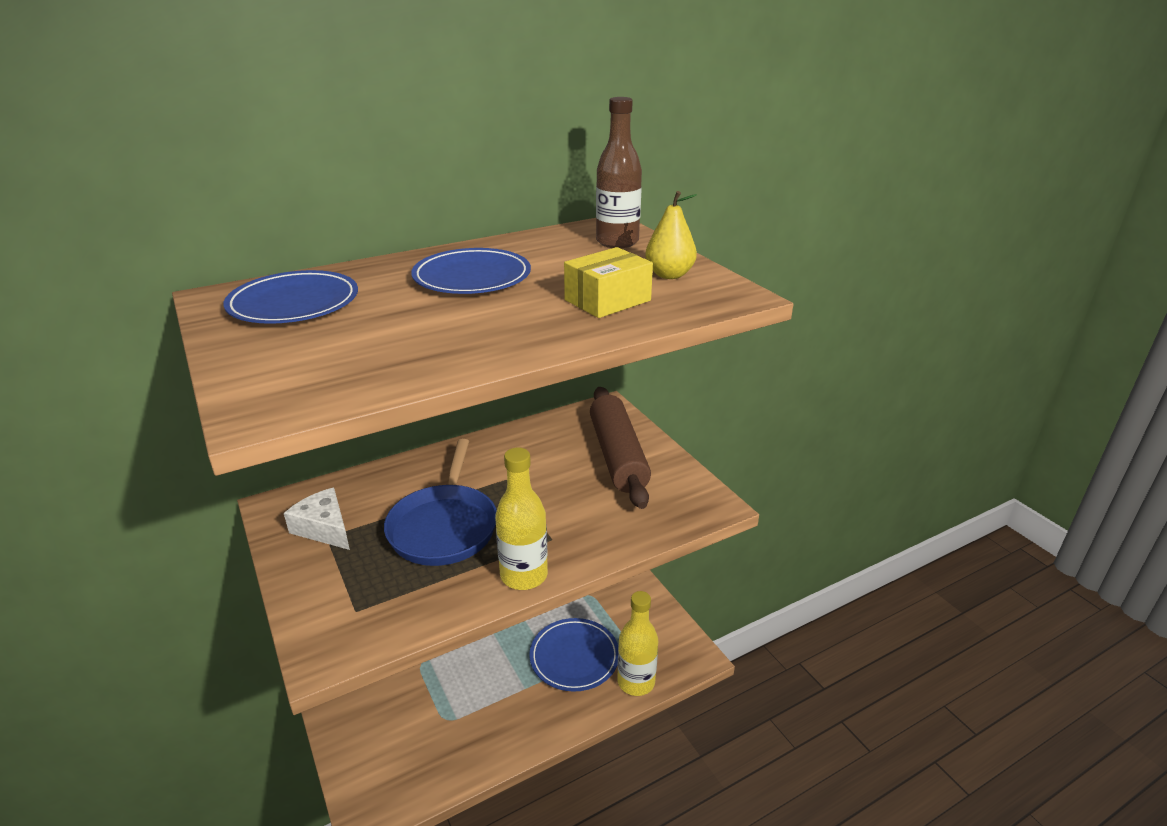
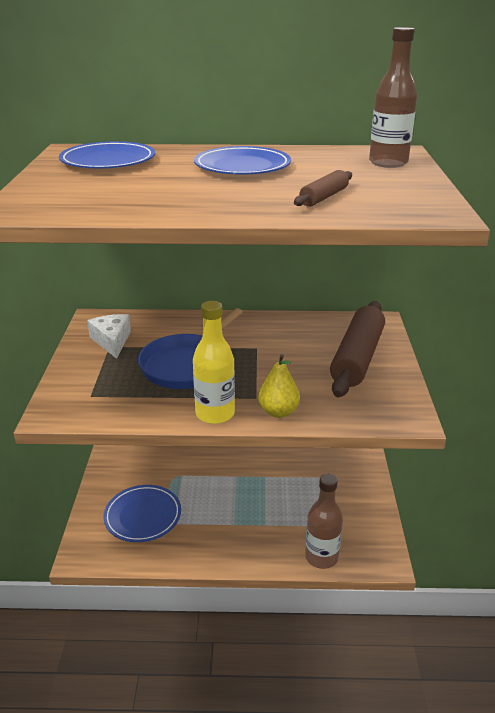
camera: 30 degrees right, 0 degrees up
(574, 657) = (285, 519): blue plate -> blue plate (143, 516)
(607, 300) = (324, 197): yellow box -> brown rolling pin
(636, 682) = (321, 557): yellow bottle -> brown bottle
(669, 275) = (401, 191): yellow pear -> yellow pear (278, 412)

